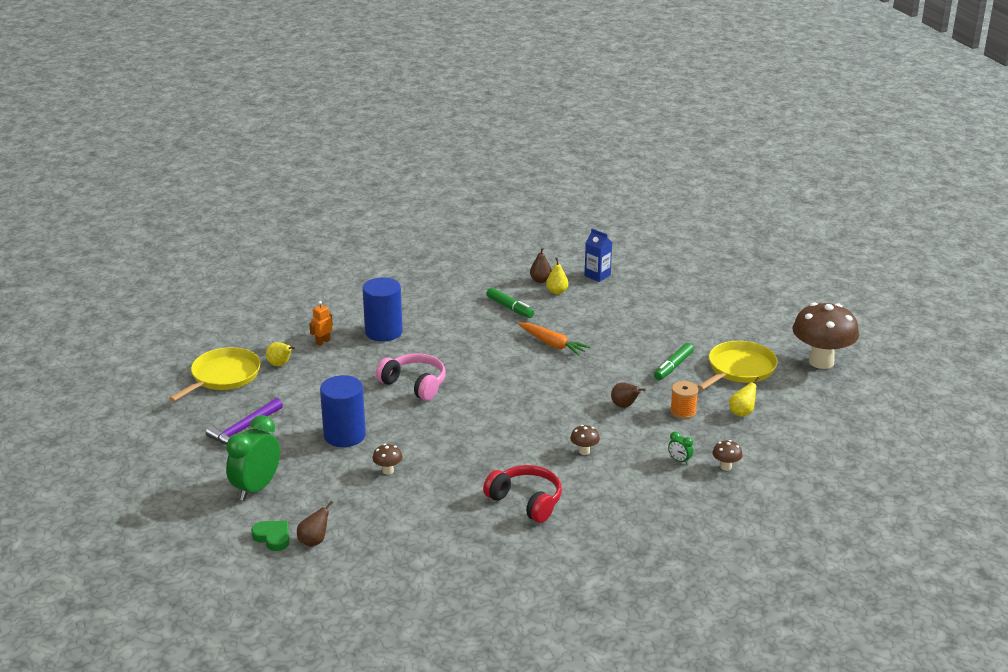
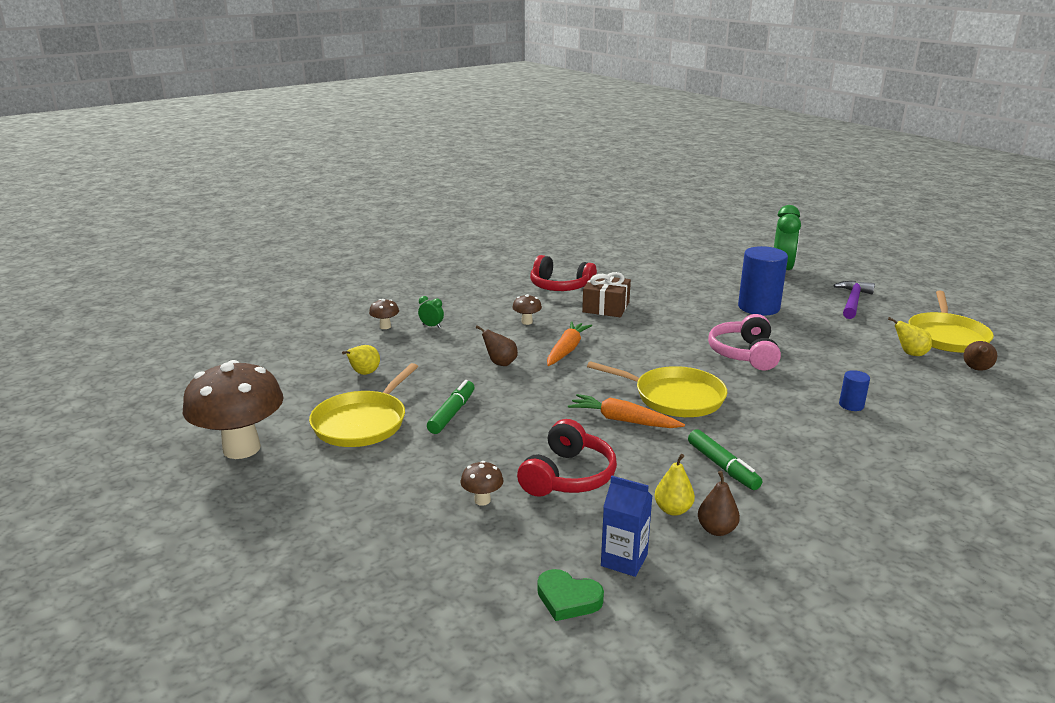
camera: 165 degrees right, 5 degrees down
(273, 537) = (731, 251): green heart -> green heart (568, 599)
(314, 541) = (700, 253): brown pear -> brown pear (976, 369)
(323, 342) = (904, 383): orange robot -> none
(383, 332) = (851, 405): blue cylinder -> blue cylinder, size x0.46
(388, 471) = (691, 291): brown mushroom -> brown mushroom (482, 500)
(414, 384) = (744, 354): pink headphones -> pink headphones turned 75 degrees clockwise
(495, 460) = (606, 307): none -> brown gift
(503, 356) = (674, 397): none -> yellow pan
(510, 308) = (722, 467): green marker -> green marker turned 150 degrees counterclockwise
(562, 411) = (567, 350): none -> orange carrot
(608, 316) = (568, 476): none -> red headphones
(683, 412) = (433, 366): orange spool -> none

